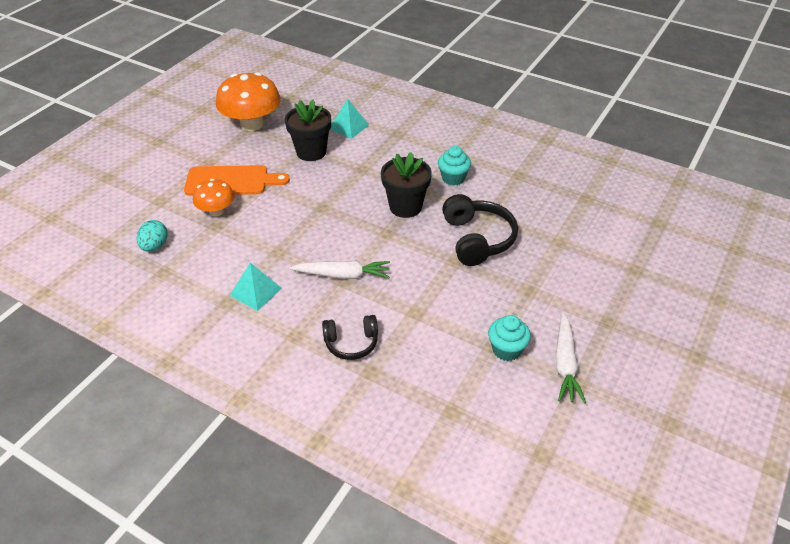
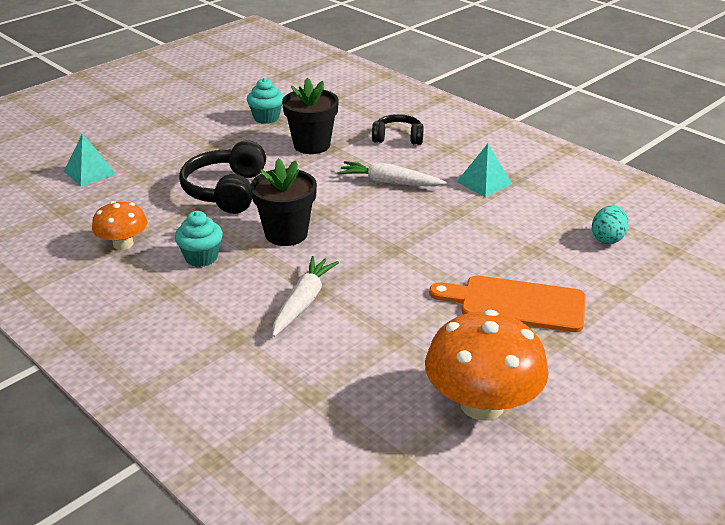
camera: 165 degrees left, 10 degrees down
(216, 211) = (534, 266): orange mushroom -> orange mushroom (123, 244)
(311, 152) = (387, 330): black flower pot -> black flower pot (312, 145)
(349, 126) = (309, 367): turquoise pyramid -> turquoise pyramid (90, 172)
(565, 363) = (226, 106): white carrot -> white carrot (303, 302)

